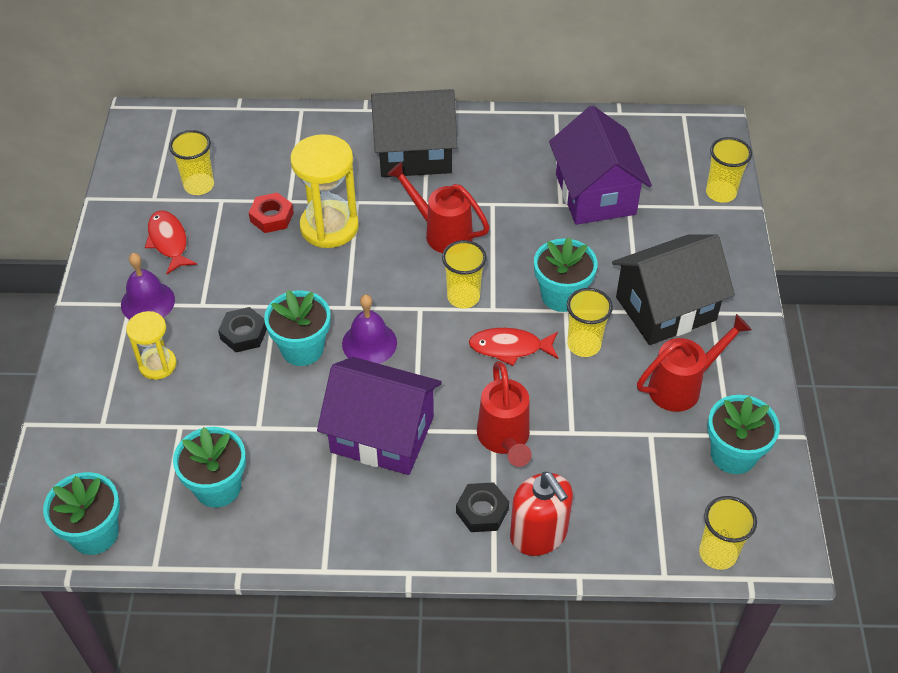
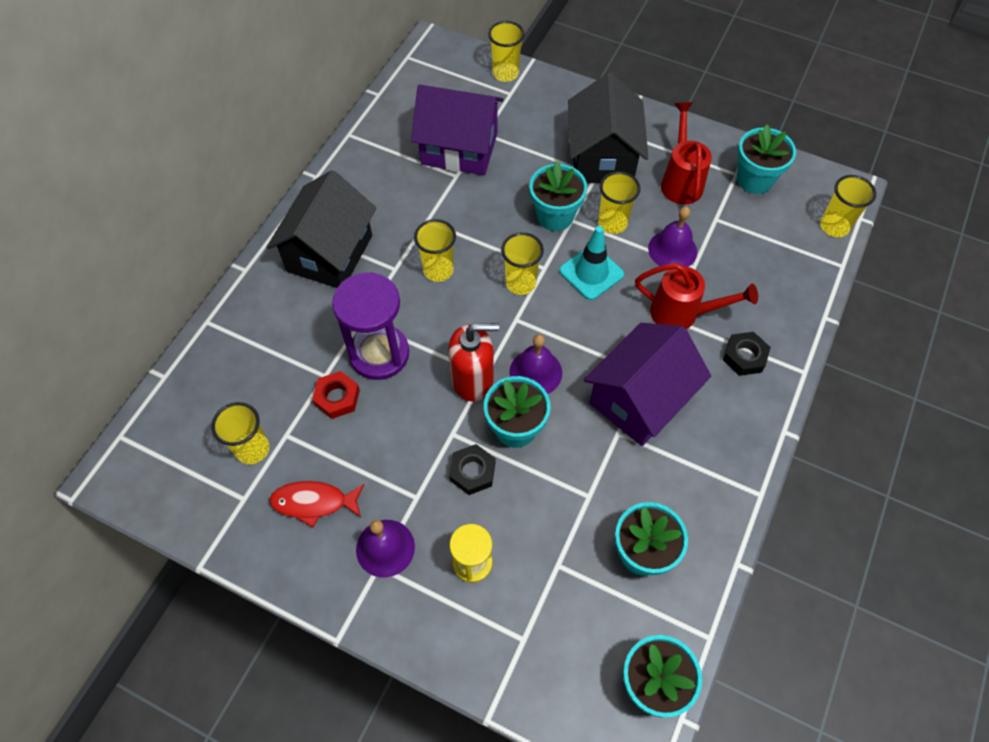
camera: 65 degrees left, 10 degrees up
(329, 227) = (379, 354): yellow hourglass -> purple hourglass
(441, 232) = (438, 270): red watering can -> yellow cup
(510, 348) = (591, 273): red fish -> turquoise traffic cone
(539, 534) = (780, 327): red soap dispenser -> red soap dispenser (472, 379)
(582, 407) = (672, 250): none -> purple bell

